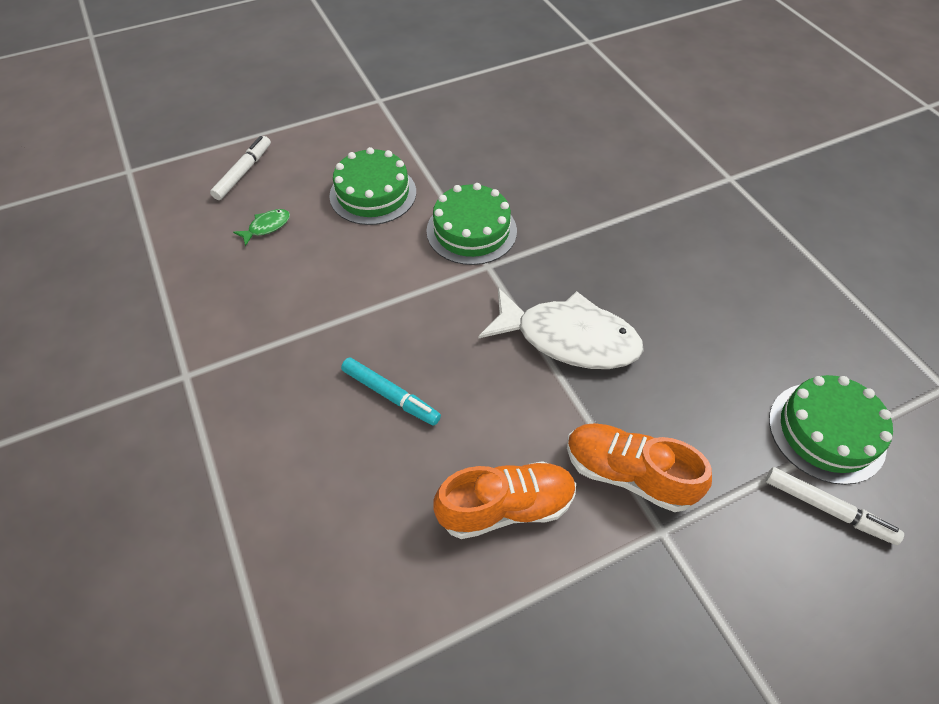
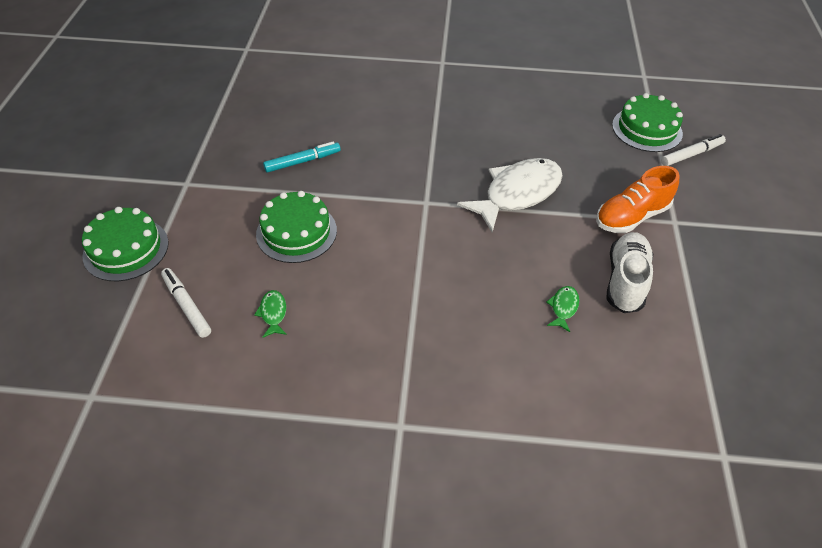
camera: 60 degrees left, 5 degrees down
(390, 395) = (505, 302): turquoise marker -> turquoise marker (303, 161)
(418, 455) = (563, 307): none -> green fish
(471, 231) = (385, 195): green cake -> green cake (126, 249)
(506, 507) = (625, 281): orange shoe -> white shoe

